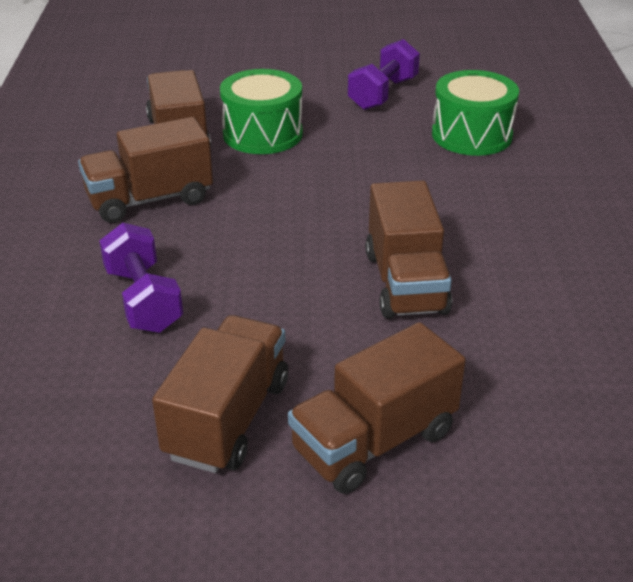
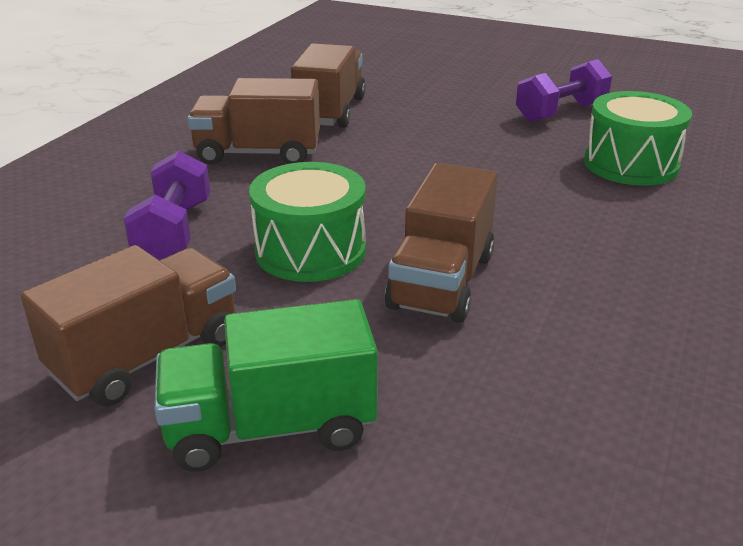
camera: 25 degrees right, 5 degrees down
(262, 134) = (410, 123): green drum -> green drum (310, 251)
(374, 441) = (270, 427): brown truck -> green truck

